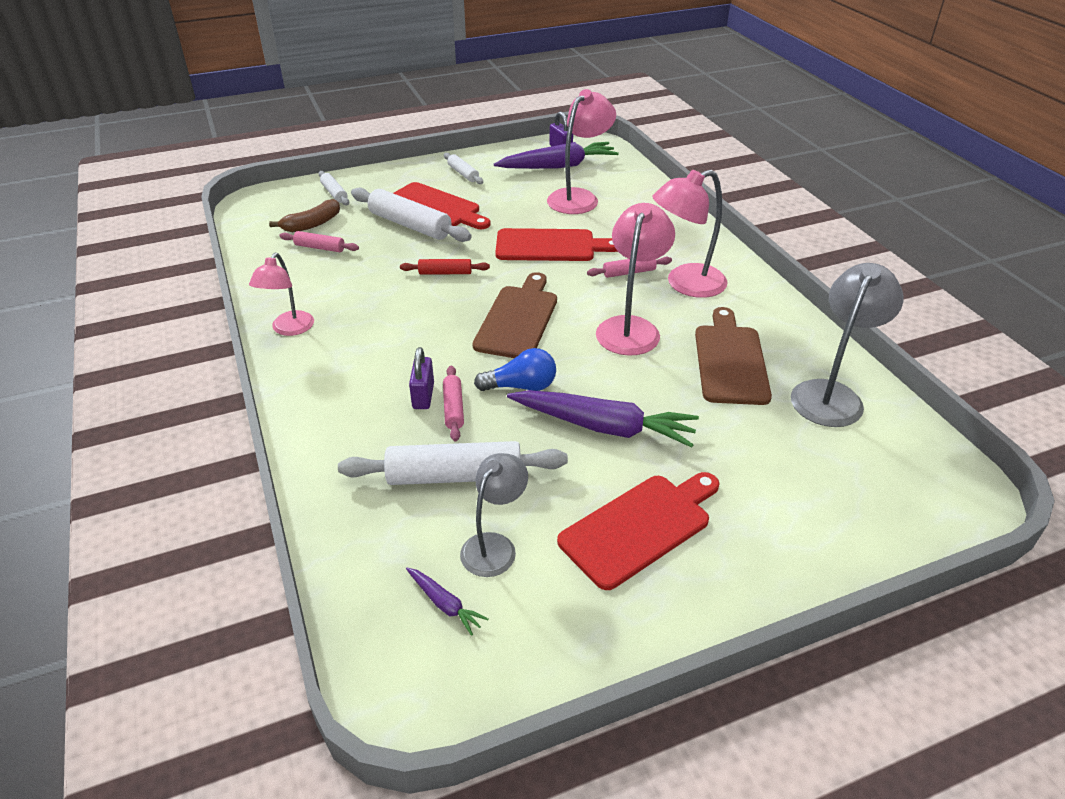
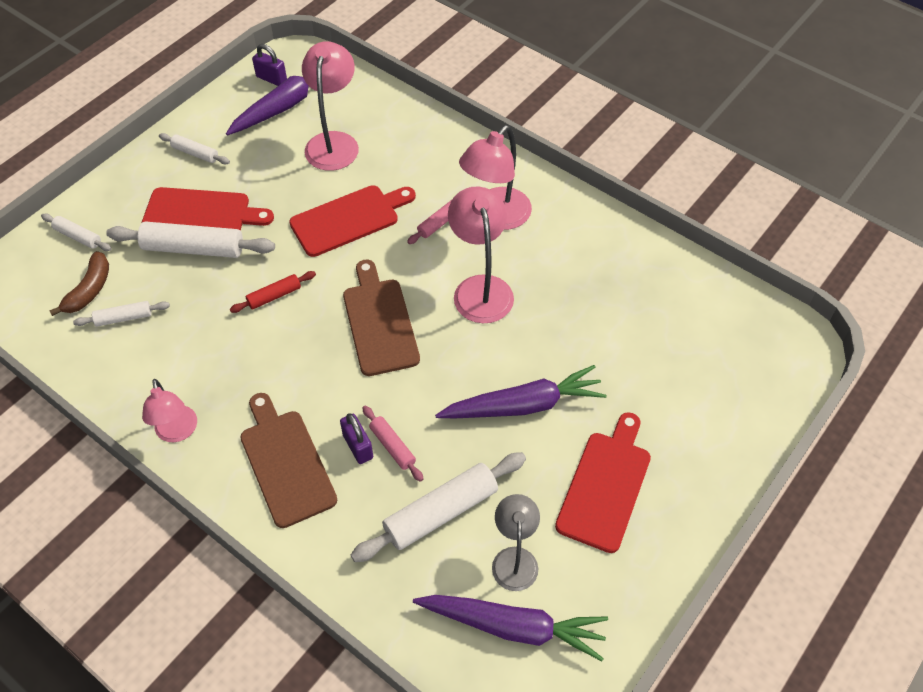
camera: 30 degrees left, 15 degrees up
(320, 247) = (124, 318): pink rolling pin -> white rolling pin
(444, 604) = (513, 627): purple carrot -> purple carrot, size x2.23
(521, 386) = (432, 396): blue light bulb -> none
(730, 360) = (579, 288): brown cutting board -> brown cutting board (286, 463)
(831, 394) = (669, 289): grey lamp -> none

